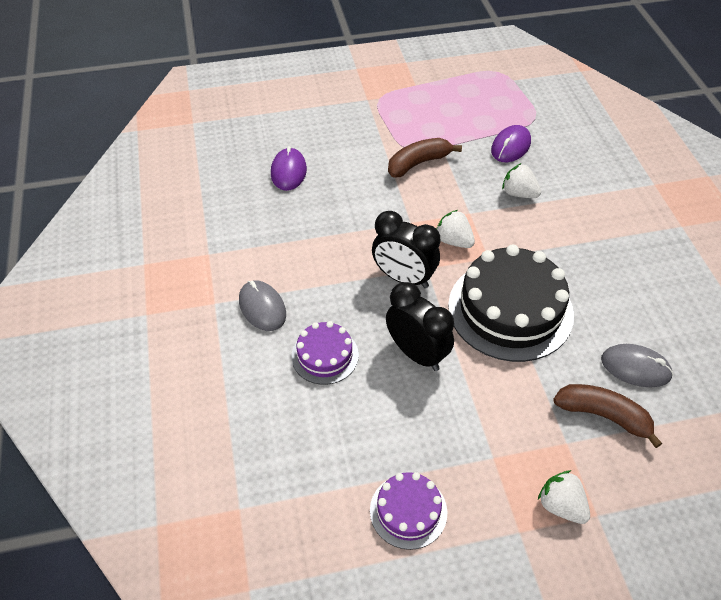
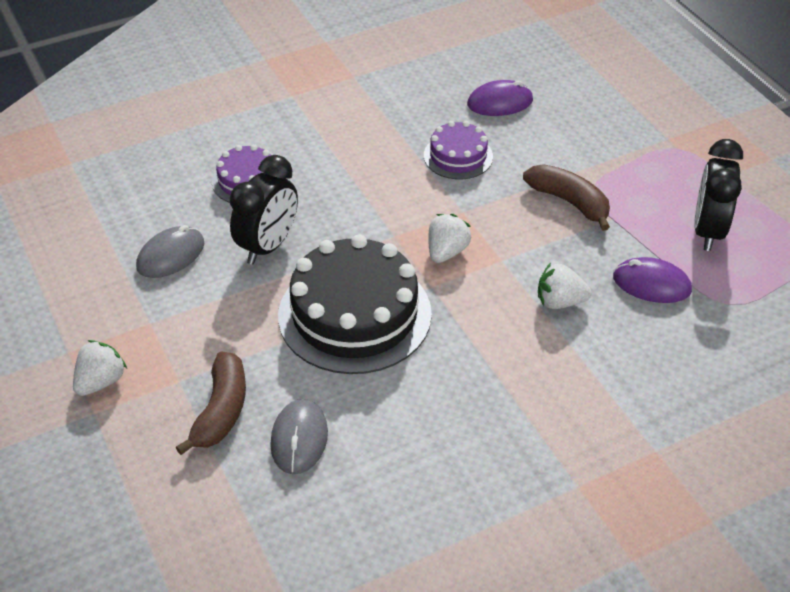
camera: 75 degrees right, 5 degrees down
(262, 307) = (295, 127): grey mouse -> grey mouse (171, 255)
(403, 278) = (371, 219): black clock -> black clock (708, 231)
(408, 511) = (81, 268): purple cake -> purple cake (458, 156)
(519, 193) = (559, 302): white strawberry -> white strawberry turned 105 degrees counterclockwise

